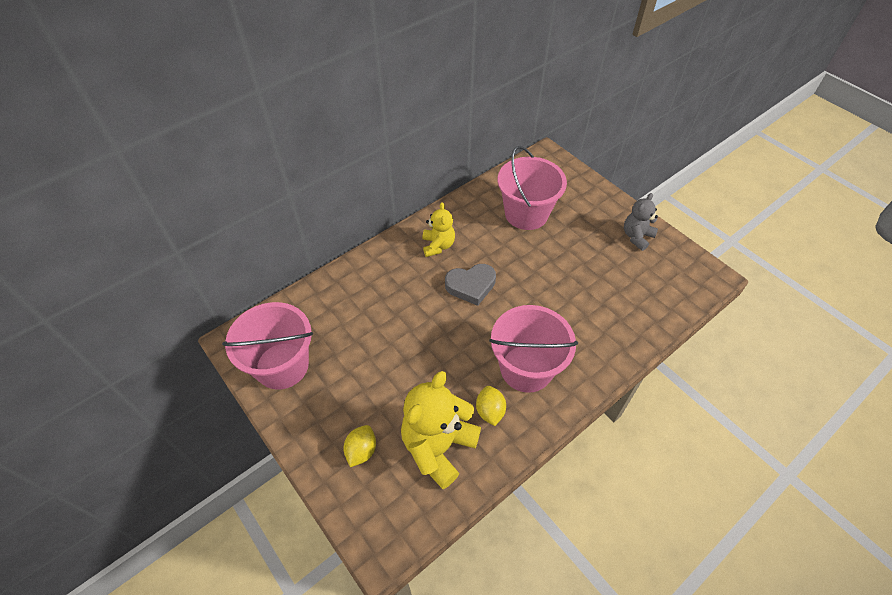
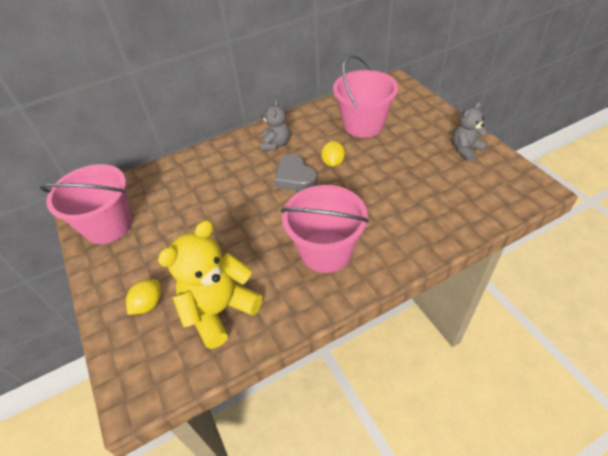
camera: 15 degrees right, 5 degrees down
(438, 245) = (275, 144): yellow teddy bear -> grey teddy bear
(471, 286) = (295, 177): grey heart -> grey heart turned 60 degrees clockwise
(490, 411) = (279, 285): yellow lemon -> yellow lemon (333, 163)

